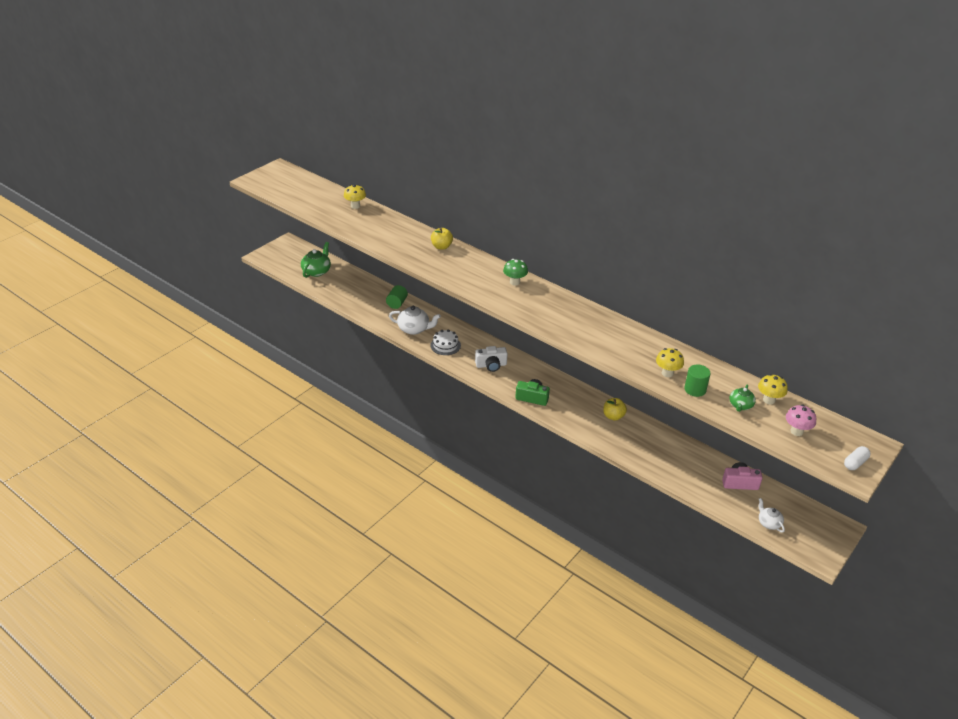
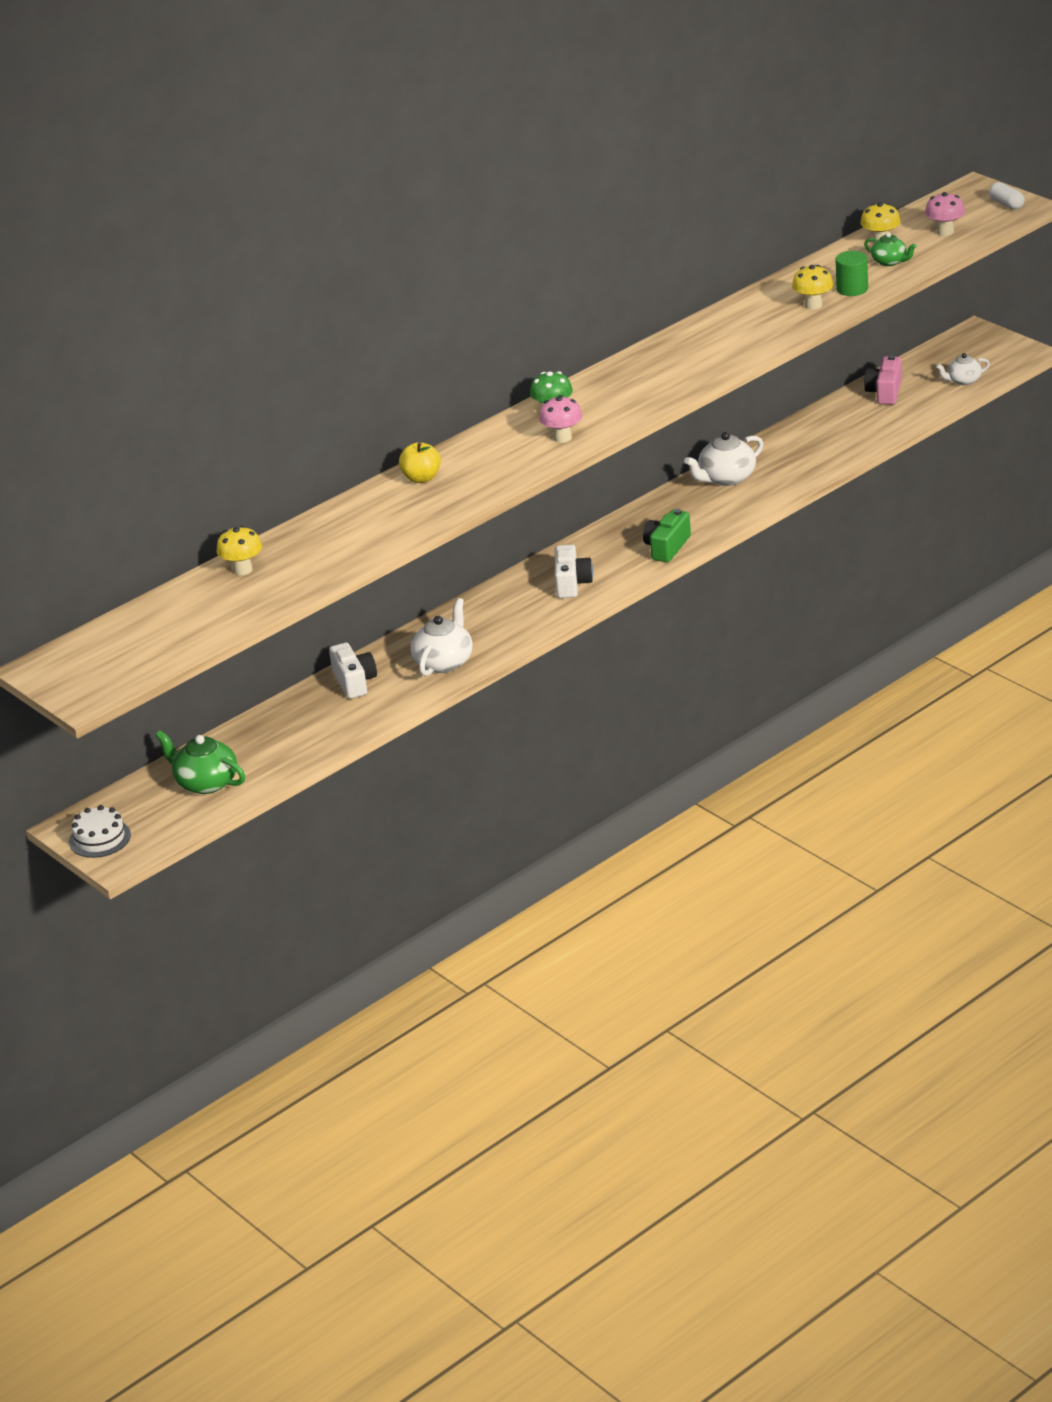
camera: 75 degrees left, 5 degrees down
(397, 303) = (354, 682): green cylinder -> white camera
(445, 345) = (503, 629): white cake -> white cake (99, 838)
(486, 287) = (562, 438): none -> pink mushroom
(613, 416) = (726, 478): yellow apple -> white teapot

